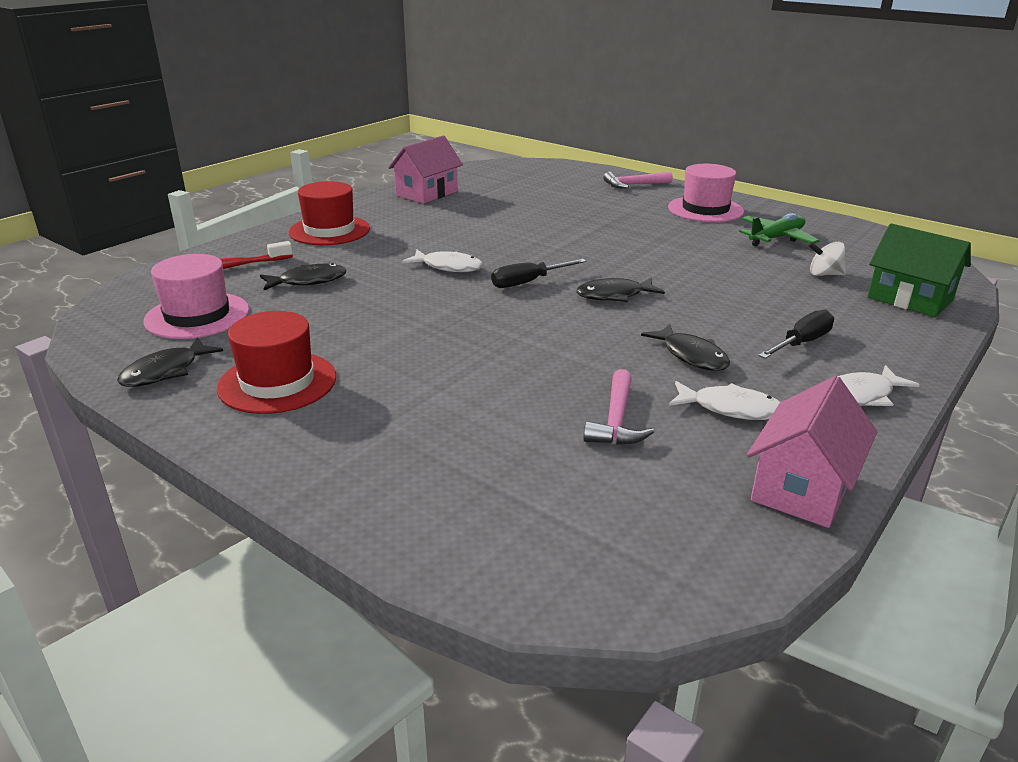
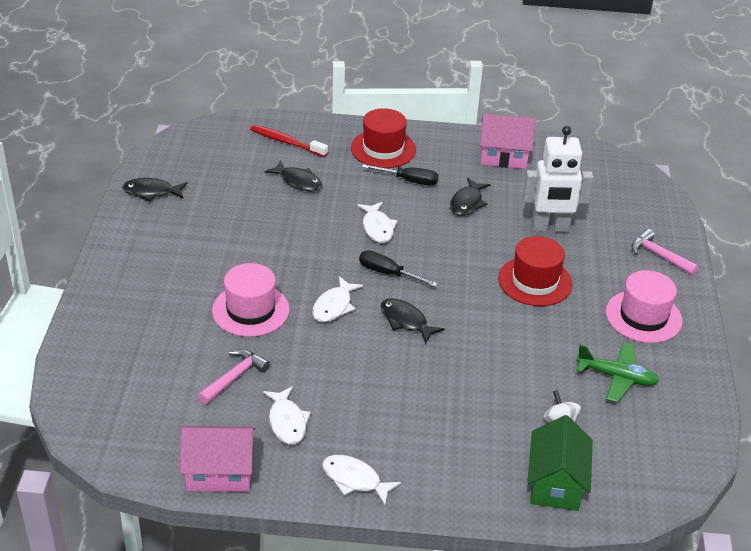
camera: 55 degrees right, 10 degrees up
(197, 316) = (217, 166): pink hat -> pink hat (250, 310)
(277, 382) = (172, 235): red hat -> red hat (535, 281)
(548, 323) = (334, 306): none -> white fish
(550, 206) = (550, 228): none -> white robot
(616, 420) = (234, 377): pink hammer -> pink hammer turned 150 degrees clockwise
(691, 356) = (344, 386): black fish -> black fish (467, 203)
(801, 343) = (412, 435): black screwdriver -> black screwdriver (409, 181)

